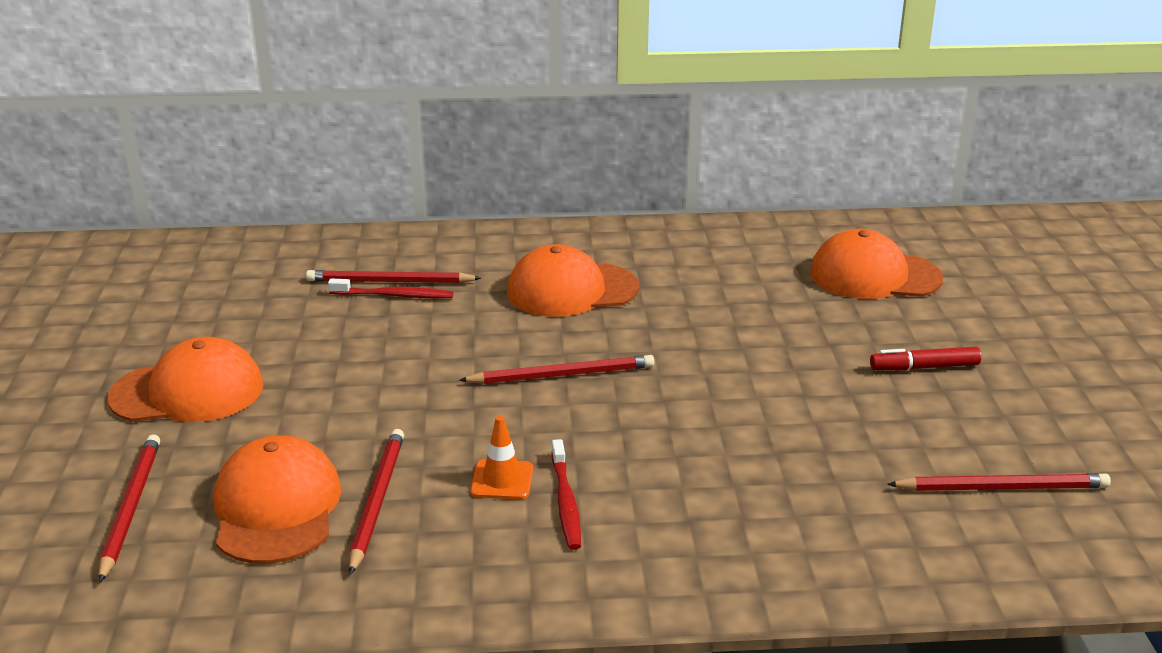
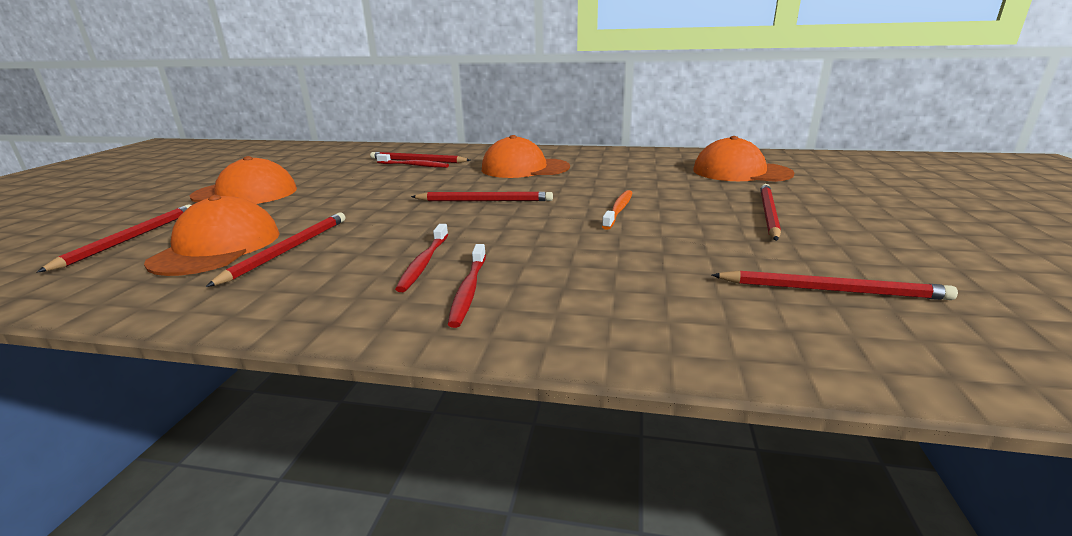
camera: 15 degrees right, 5 degrees down
(502, 480) = (389, 247): orange traffic cone -> none
(645, 537) = (468, 290): none -> red toothbrush
(746, 377) = (619, 210): none -> orange toothbrush
(924, 367) = (768, 214): red marker -> red pencil

